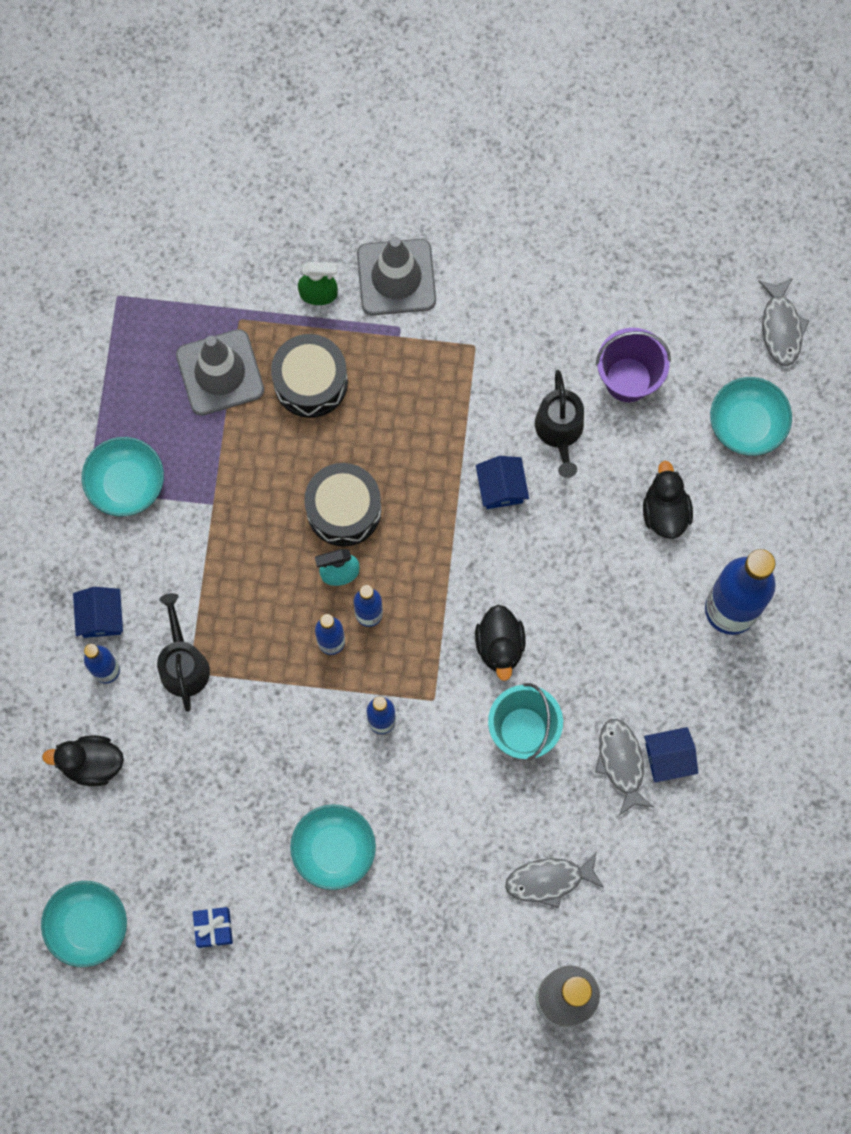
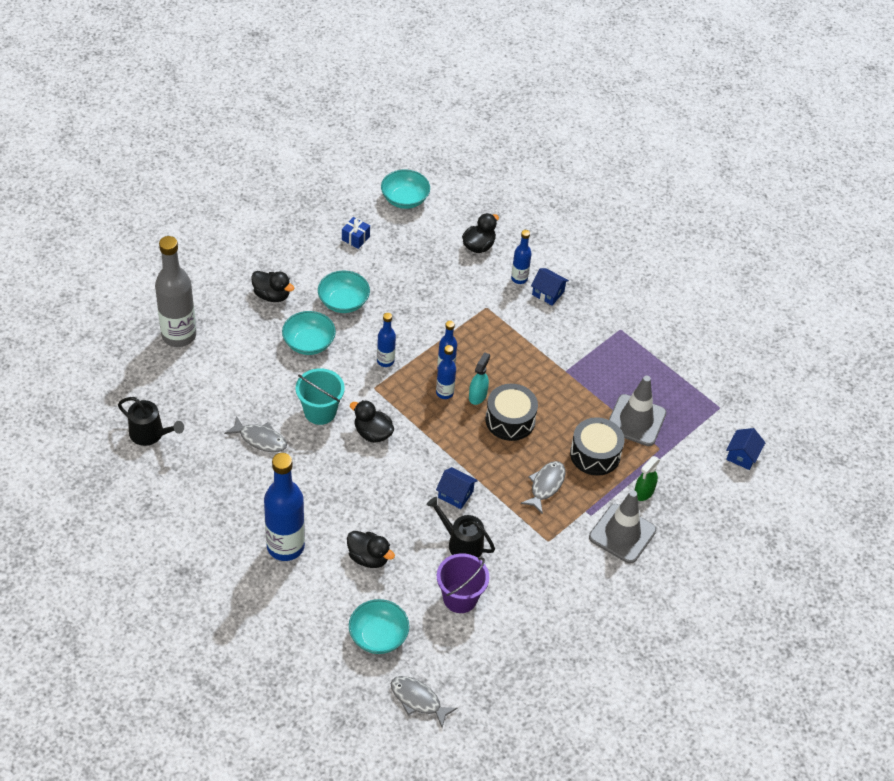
camera: 125 degrees right, 25 degrees down
(126, 483) = (609, 345): turquoise bowl -> turquoise bowl (309, 343)
(183, 664) = (493, 307): black watering can -> black watering can (150, 434)
(401, 946) = (272, 295): none -> black duck
(549, 880) = (238, 370): grey fish -> grey fish (546, 485)
(668, 758) = (241, 460): blue house -> blue house (742, 456)

